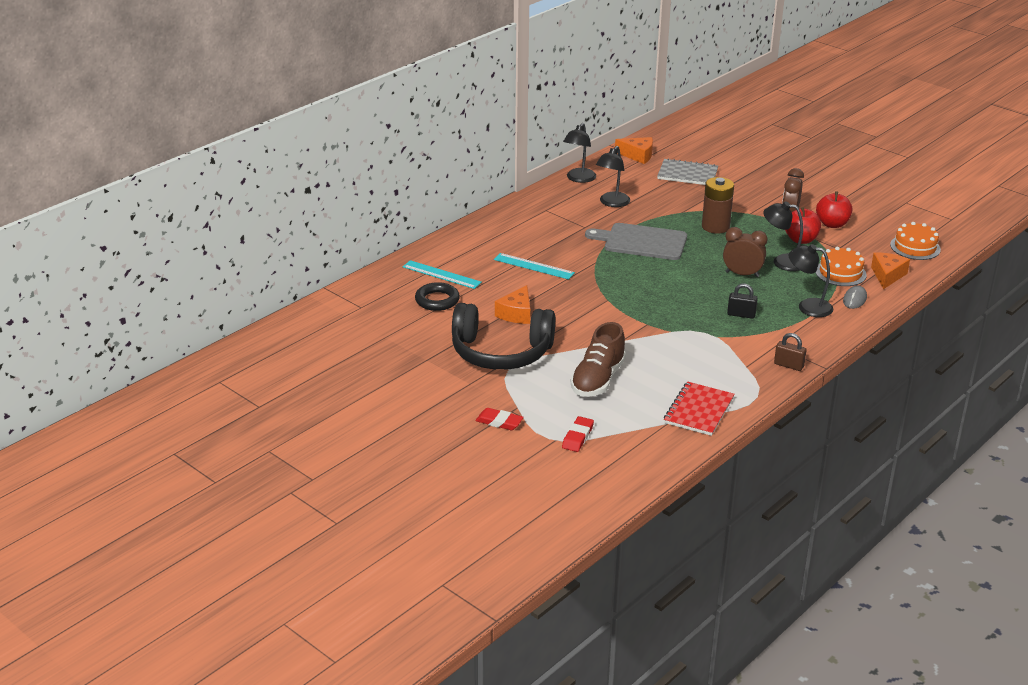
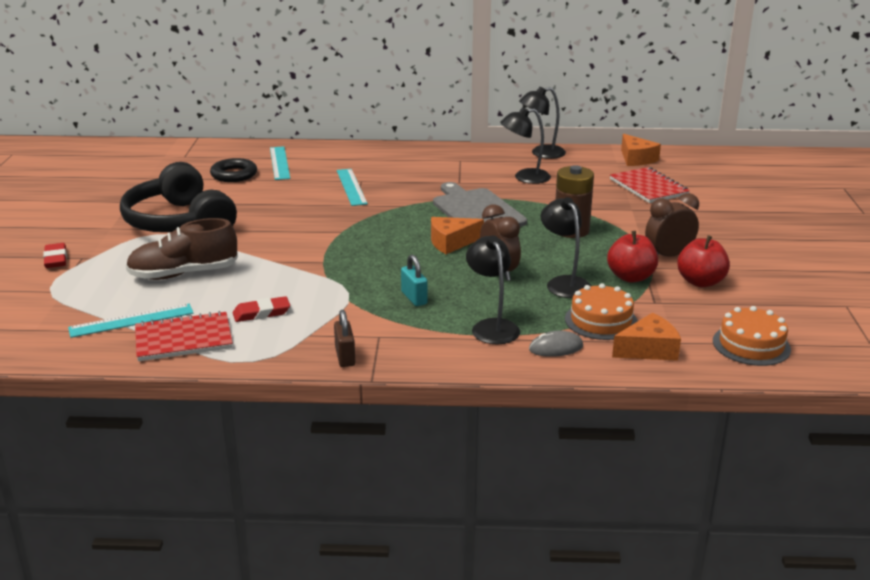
camera: 50 degrees right, 5 degrees down
(516, 313) = (256, 206): orange cheese -> orange cheese (451, 242)
(577, 437) = (65, 299): red eraser -> red eraser (261, 313)
(647, 421) = (131, 321): none -> turquoise ruler
(687, 174) = (648, 187): grey notebook -> red notebook
(741, 314) = (414, 298): black padlock -> turquoise padlock

